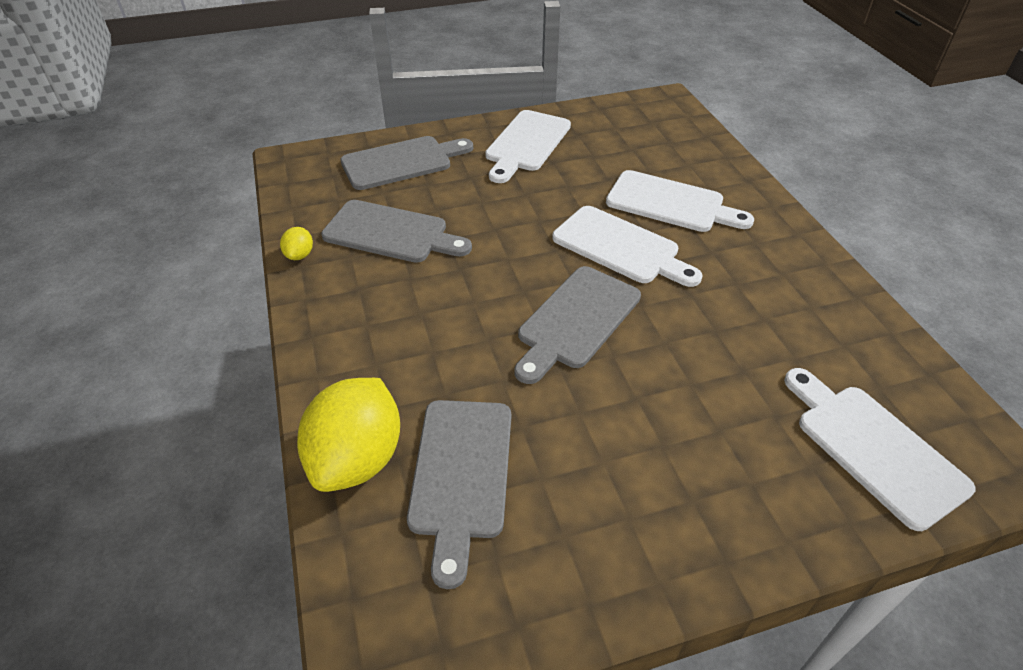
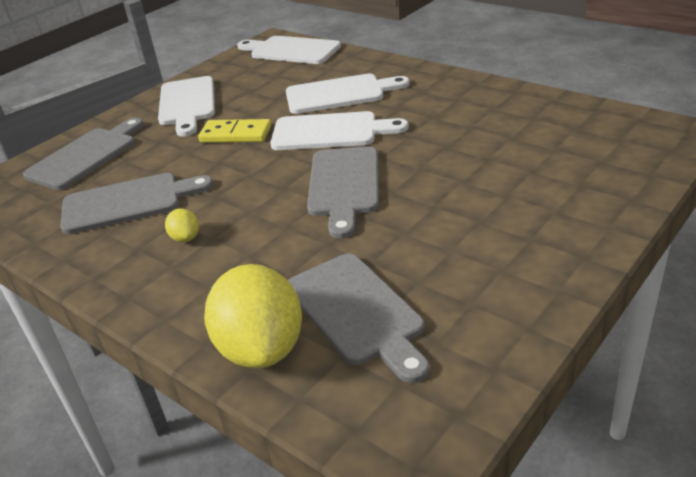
camera: 30 degrees left, 10 degrees down
(300, 255) = (54, 253): yellow lemon -> yellow lemon (185, 238)
(536, 203) = (235, 134): none -> yellow domino
(874, 448) = (604, 158): white cutting board -> white cutting board (291, 50)

